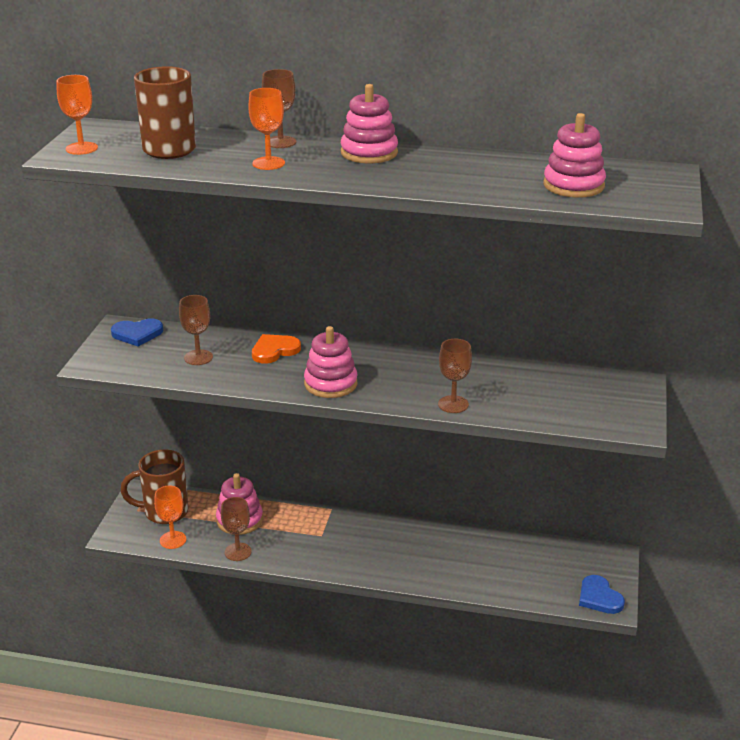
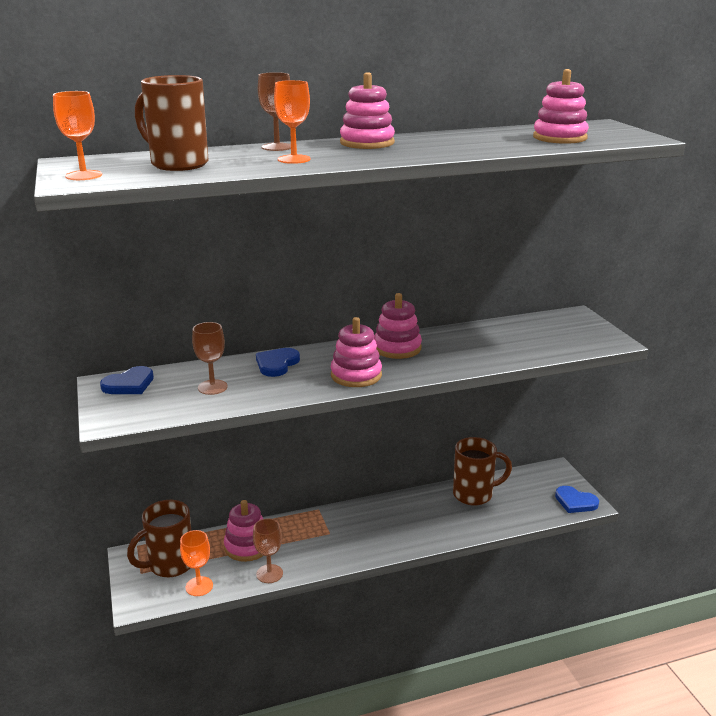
camera: 30 degrees left, 5 degrees down
(274, 350) = (277, 364): orange heart -> blue heart
(401, 367) = (397, 348): none -> pink stacking toy
(453, 404) = (470, 363): brown goblet -> none
(497, 550) = (474, 495): none -> brown mug

